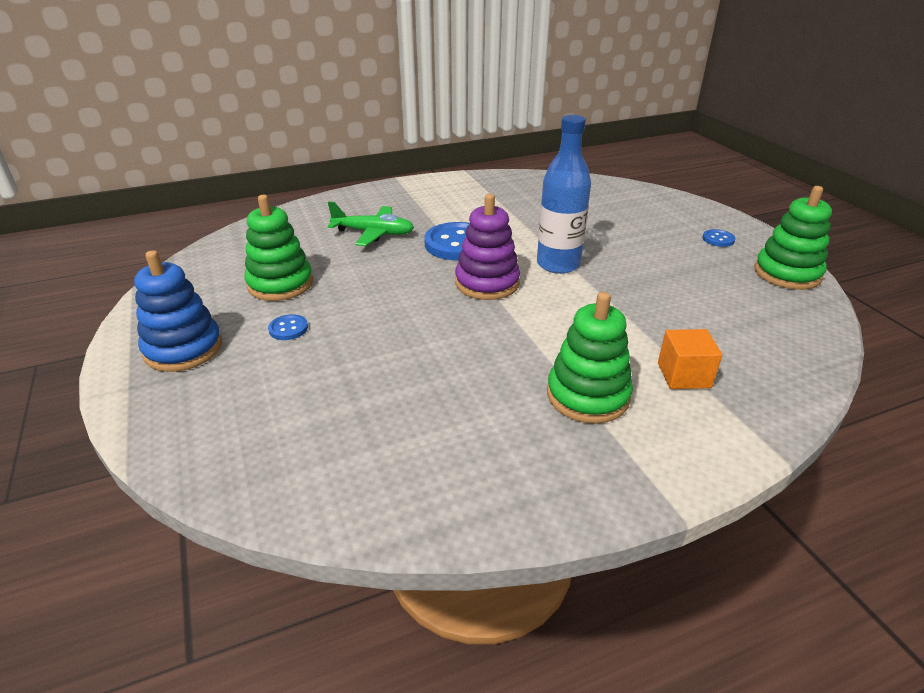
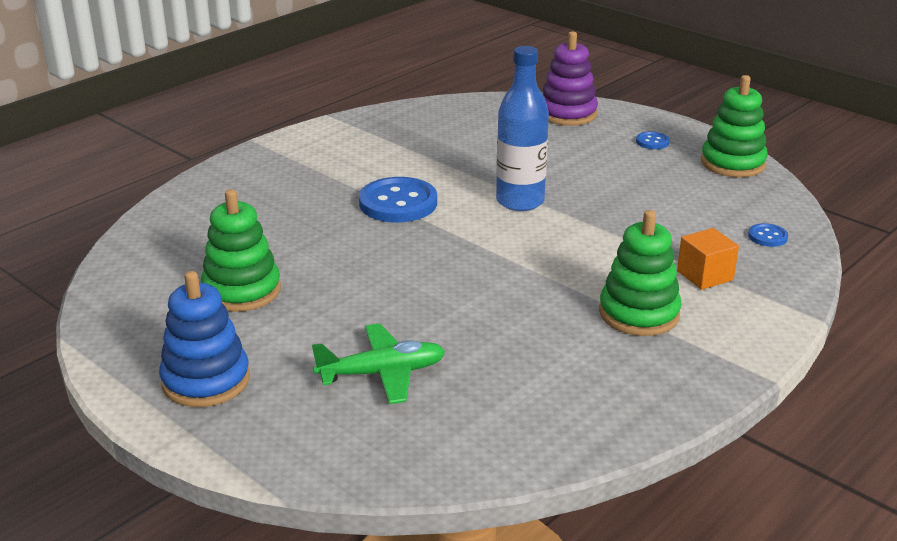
camera: 25 degrees left, 5 degrees down
(288, 329) = (300, 332): blue button -> blue button (767, 236)
(373, 233) = (292, 212): green plane -> green plane (382, 373)
(487, 283) = (465, 237): purple stacking toy -> purple stacking toy (567, 114)

